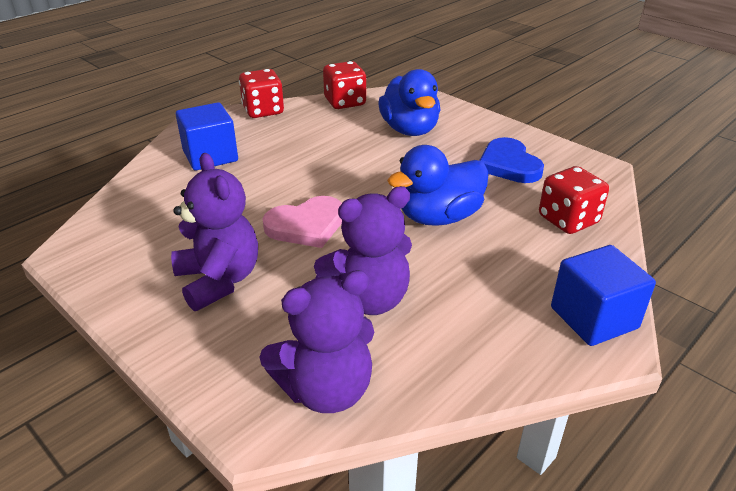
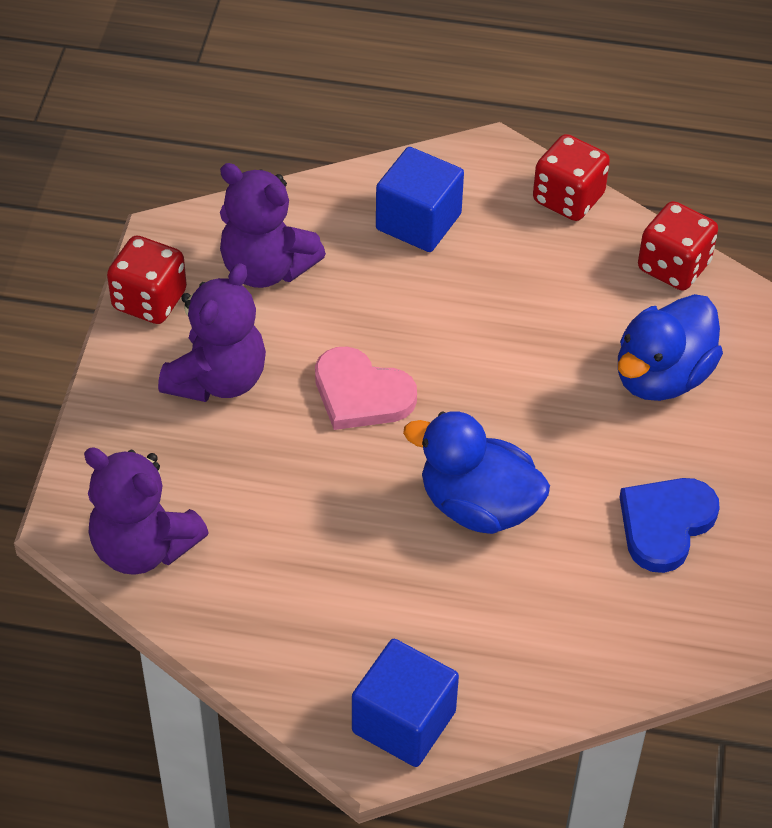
camera: 55 degrees right, 15 degrees up
(368, 299) = (283, 514): purple teddy bear -> purple teddy bear (266, 268)
(568, 220) = (580, 636): red dice -> red dice (149, 300)

